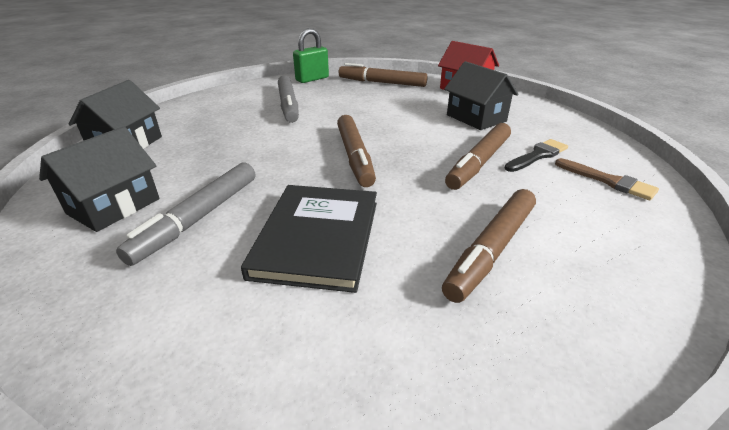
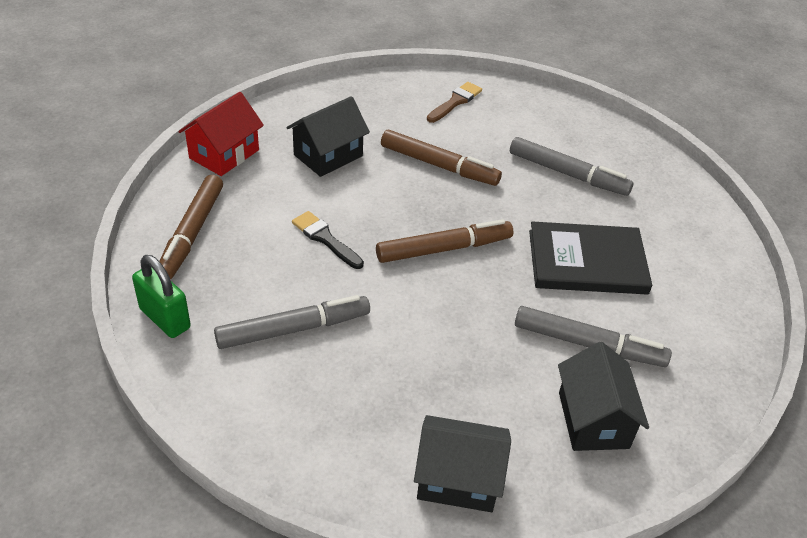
camera: 100 degrees left, 10 degrees up
(114, 206) = (593, 420): black house -> black house turned 60 degrees clockwise
(492, 250) = (567, 174): brown marker -> grey marker
(537, 155) = (416, 129): black brush -> black brush (325, 239)

